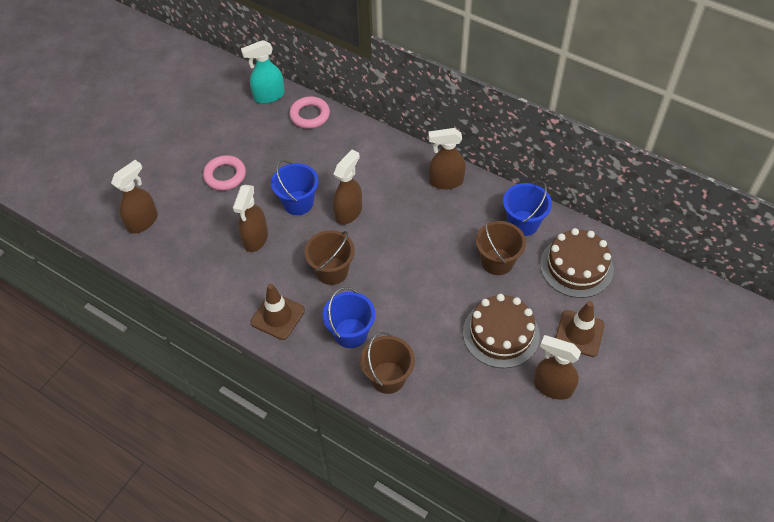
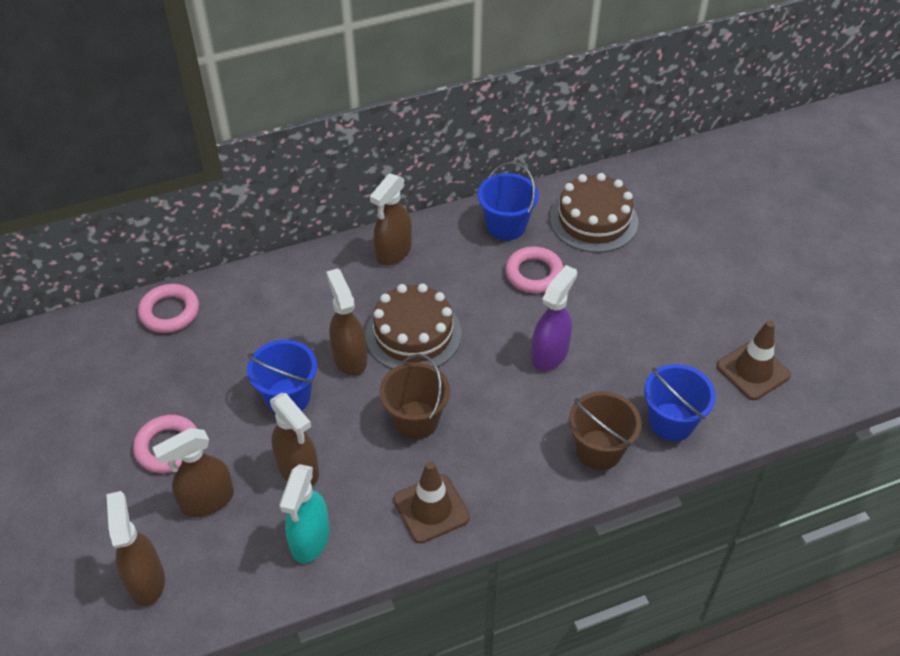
camera: 55 degrees left, 5 degrees down
(268, 96) = (93, 334): turquoise spray bottle -> turquoise spray bottle (310, 540)
(350, 333) = (514, 450): blue bucket -> blue bucket (671, 422)
(440, 308) = (550, 354): none -> purple spray bottle
(497, 261) = (534, 273): brown bucket -> pink ring
(501, 333) = (622, 323): brown cake -> brown cake (413, 334)
(552, 387) = (714, 322): brown spray bottle -> brown spray bottle (207, 501)
(579, 333) = (671, 266): brown traffic cone -> brown traffic cone (753, 371)

